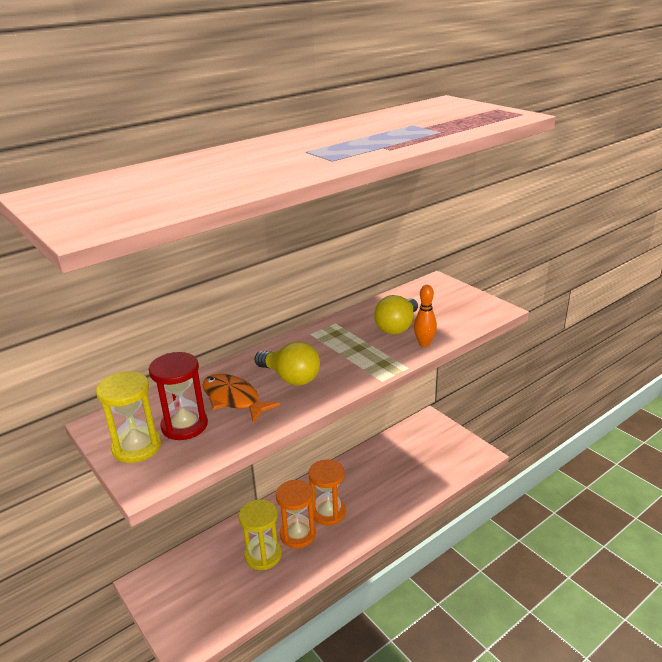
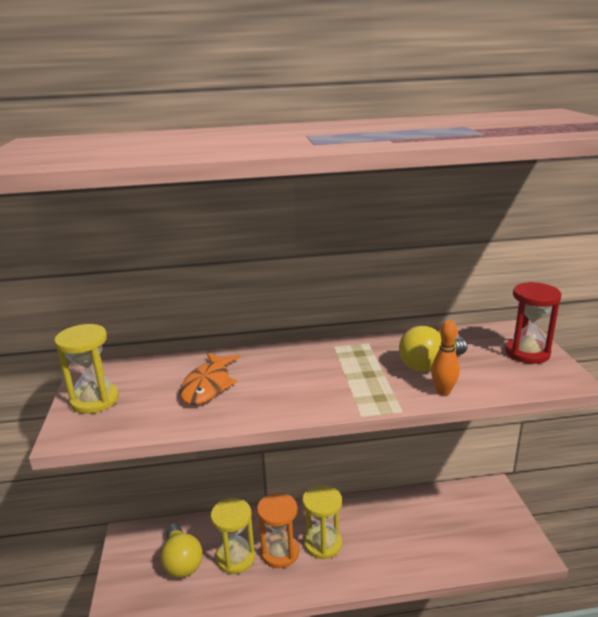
camera: 30 degrees right, 5 degrees down
(184, 425) = (147, 395): red hourglass -> red hourglass (527, 353)
(233, 399) = (208, 385): orange fish -> orange fish turned 150 degrees counterclockwise
(290, 378) = (276, 382): yellow light bulb -> yellow light bulb (182, 561)
(328, 512) = (323, 544): orange hourglass -> yellow hourglass

